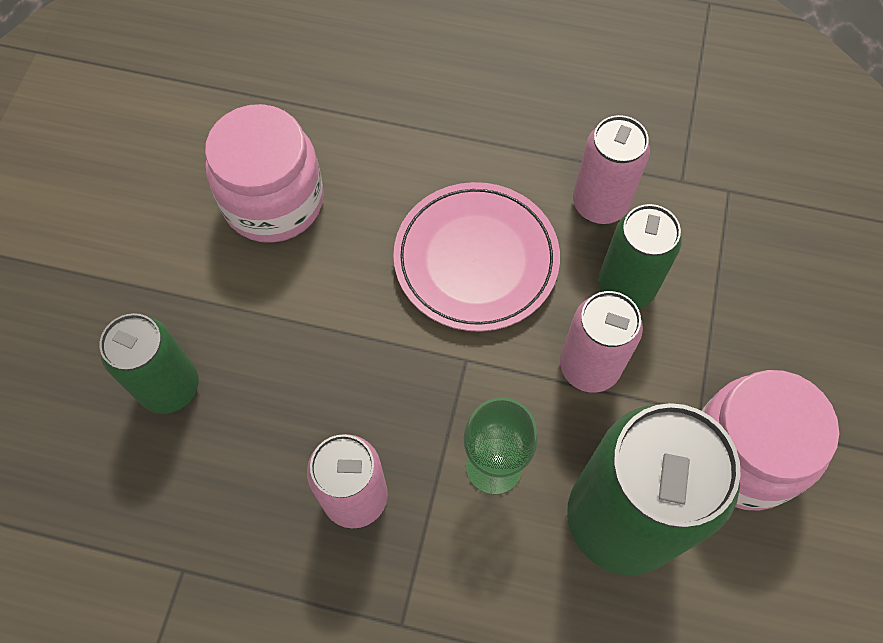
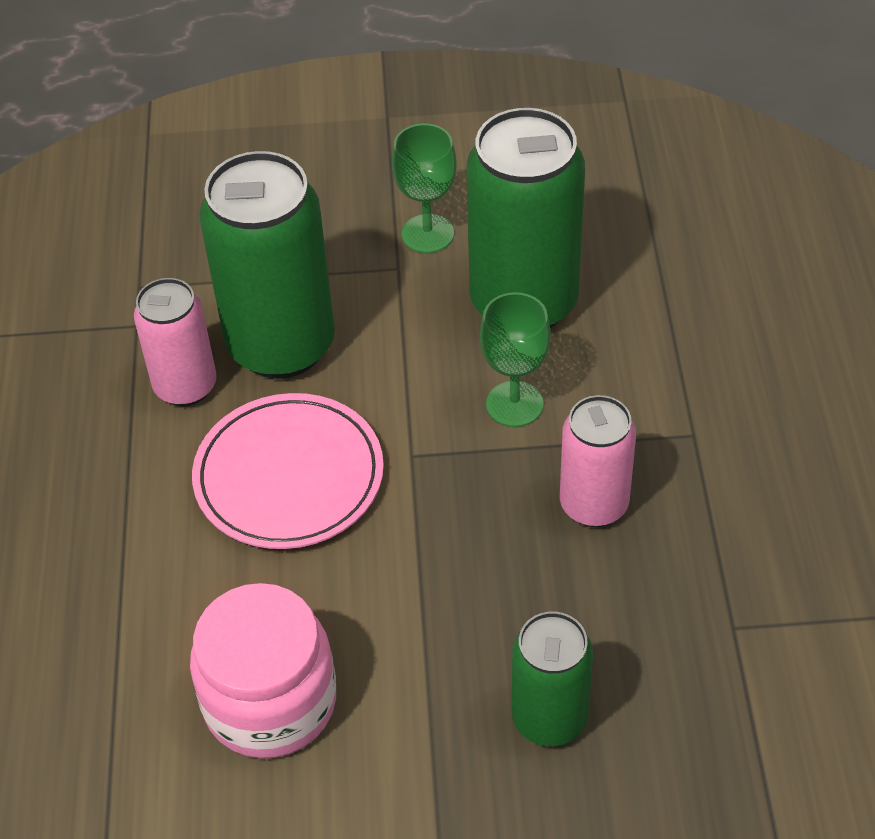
camera: 105 degrees left, 15 degrees down
(589, 367) = (381, 355): pink can -> none
(626, 287) = (281, 345): green can -> green can, size x1.72
(742, 454) = (427, 234): pink jar -> green goblet

